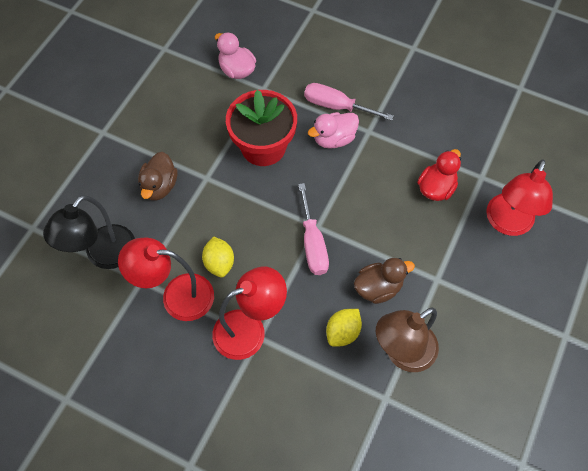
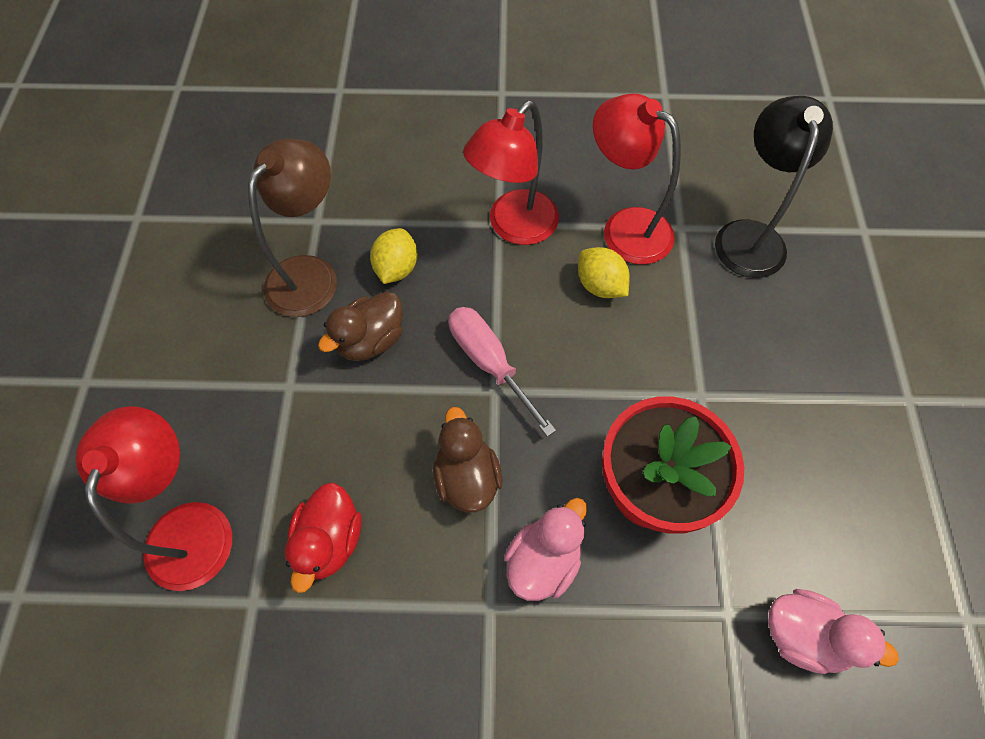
camera: 155 degrees right, 0 degrees up
(159, 186) = (756, 352): brown duck -> brown duck (467, 477)
(177, 296) = (625, 227): red lamp -> red lamp turned 120 degrees counterclockwise
(336, 106) = (573, 639): pink screwdriver -> none

